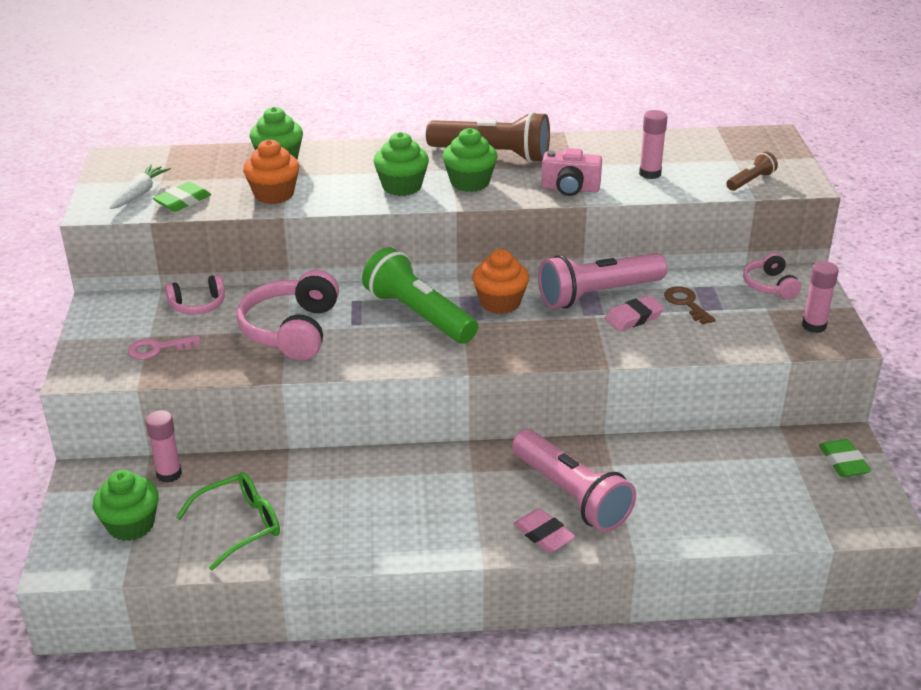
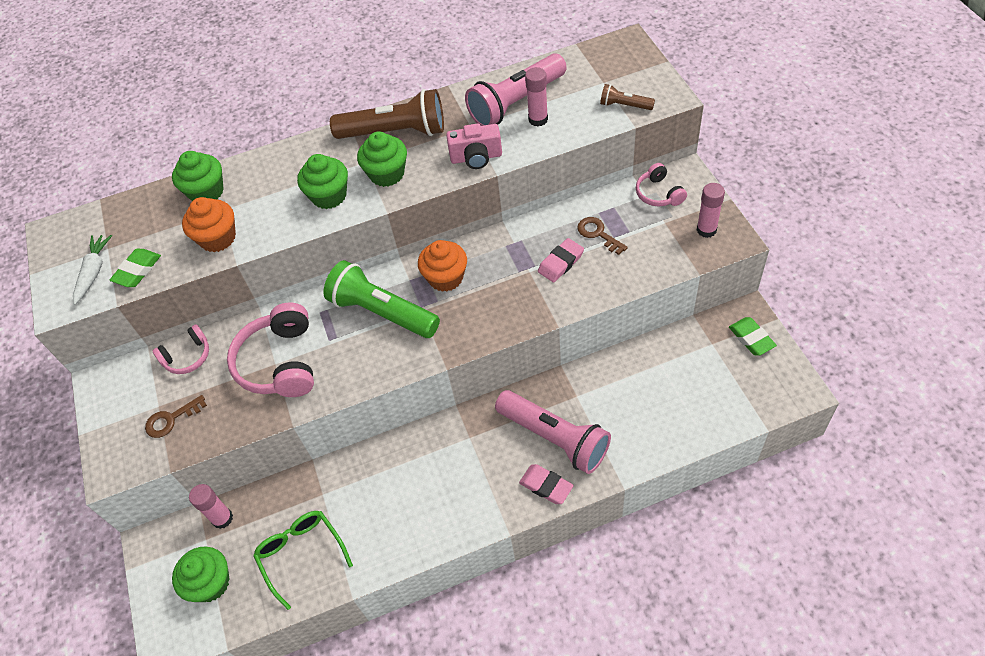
camera: 10 degrees left, 20 degrees up
(158, 349) = (171, 419): pink key -> brown key
(240, 525) = (301, 554): green glasses -> green glasses turned 75 degrees counterclockwise
(598, 294) = (523, 244): pink flashlight -> pink flashlight (516, 102)
(750, 181) = (624, 105): brown flashlight -> brown flashlight turned 105 degrees counterclockwise

